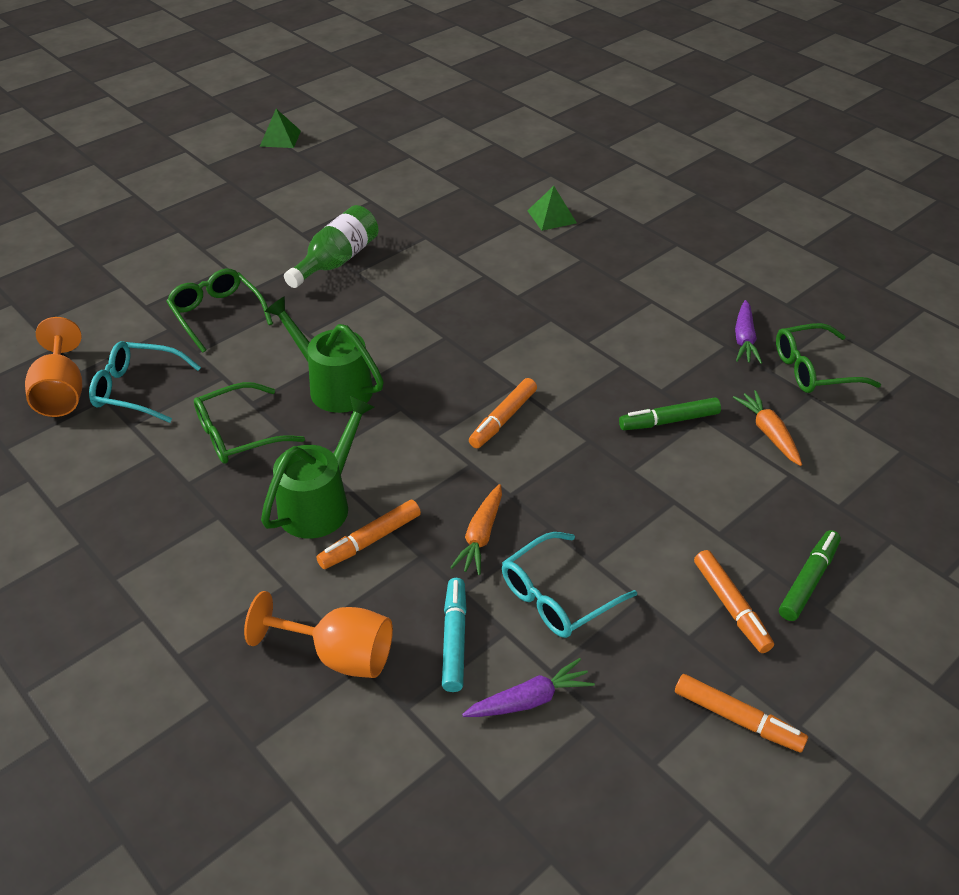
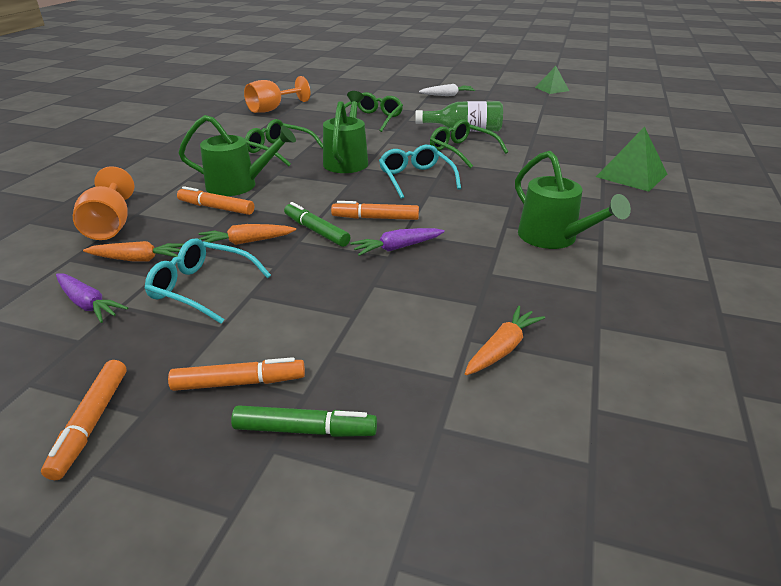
camera: 60 degrees right, 10 degrees down
(138, 389) = (291, 121): turquoise glasses -> turquoise glasses (416, 179)
(204, 220) = (447, 95): none -> white carrot
(454, 640) = (138, 259): turquoise marker -> orange carrot
(551, 217) = (631, 175): green pyramid -> green pyramid, size x1.53
(631, 324) = (554, 238): none -> green watering can
(669, 421) = (454, 287): green marker -> green marker (316, 231)
(730, 606) = (238, 382): orange marker -> orange marker turned 135 degrees counterclockwise
(744, 339) = (623, 300): purple carrot -> purple carrot (397, 248)
(814, 369) = (642, 356): green glasses -> green glasses (462, 151)

